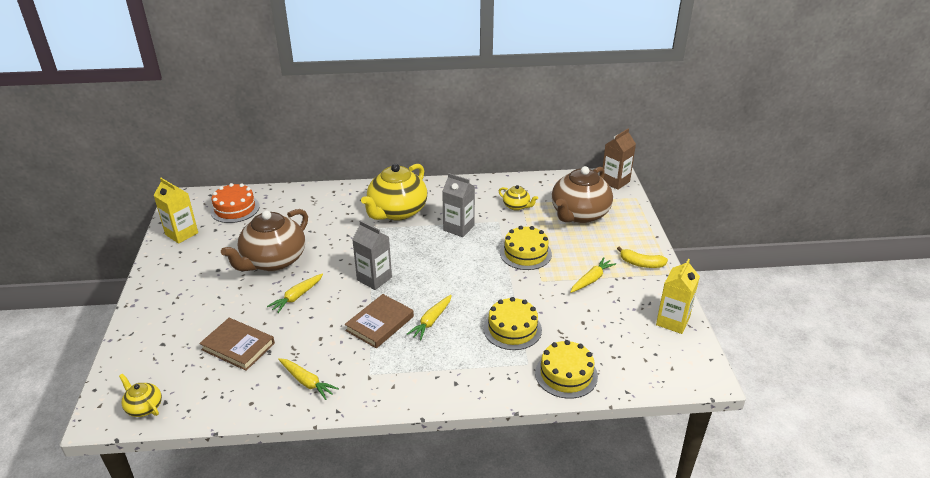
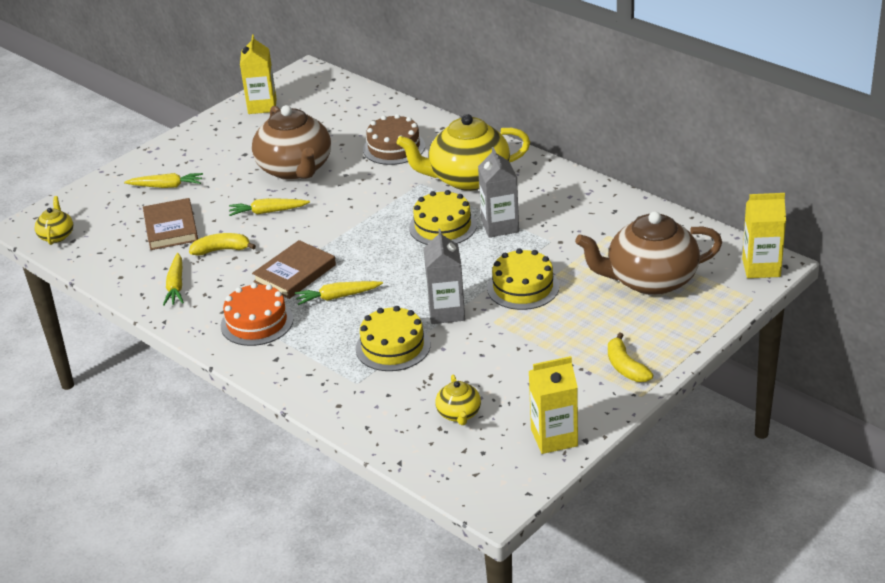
camera: 50 degrees right, 0 degrees up
(235, 208) = (334, 103): orange cake -> orange cake (257, 322)
(273, 261) = (295, 169): brown teapot -> brown teapot turned 105 degrees counterclockwise
(303, 339) = (221, 250): none -> yellow banana
(321, 216) = (394, 147): none -> brown cake
(374, 279) = (350, 232): grey carton -> grey carton (446, 312)
(380, 323) = (295, 273): brown book -> brown book turned 45 degrees counterclockwise
(516, 206) = (596, 235): yellow teapot -> yellow teapot (459, 414)
(566, 374) = (373, 413): yellow cake -> yellow cake (443, 226)
(591, 279) = (544, 350): yellow carrot -> yellow carrot (166, 186)
(615, 181) = (761, 268): brown carton -> yellow carton

